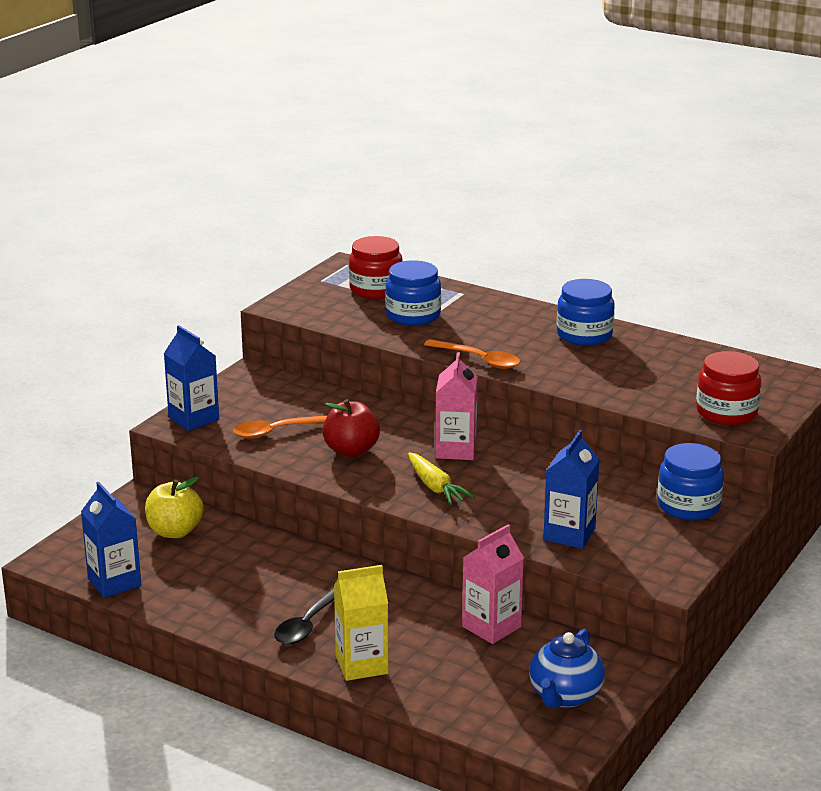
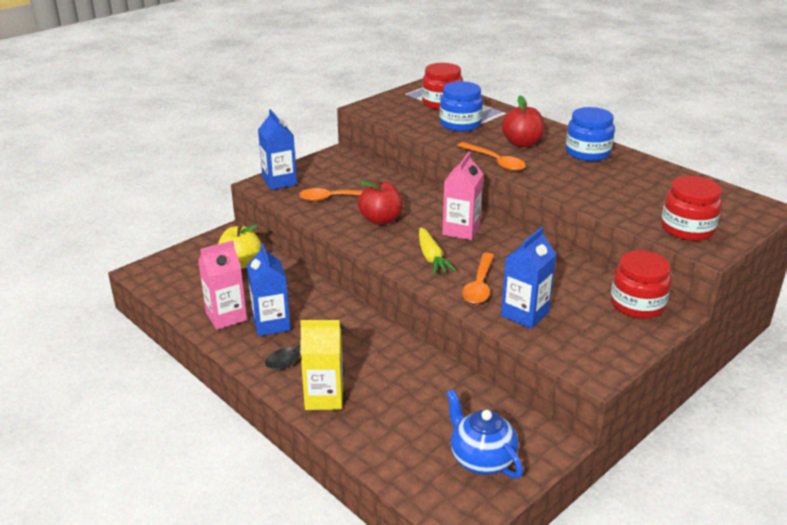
camera: 15 degrees right, 5 degrees up
(114, 582) = (177, 296): blue carton -> blue carton (271, 324)
(491, 627) = (444, 382): pink carton -> pink carton (226, 316)
(501, 332) = (522, 143): none -> red apple
(505, 510) = (479, 285): none -> orange spoon
(565, 696) = (481, 459): blue teapot -> blue teapot turned 105 degrees clockwise
(688, 506) = (637, 304): blue jar -> red jar

